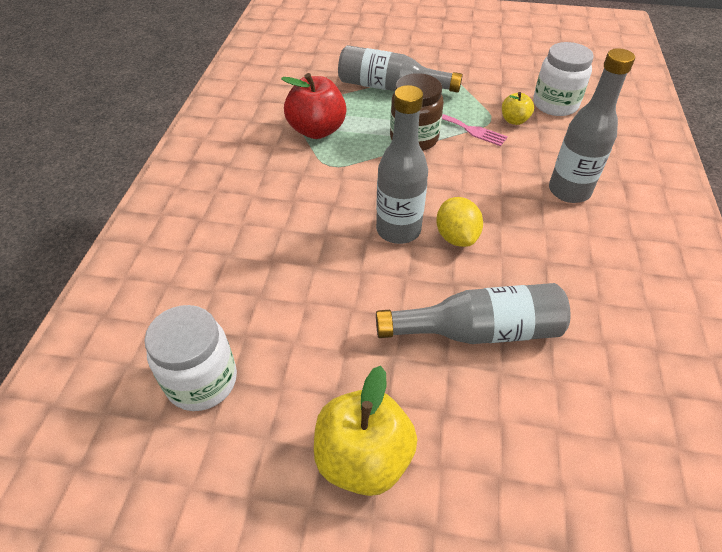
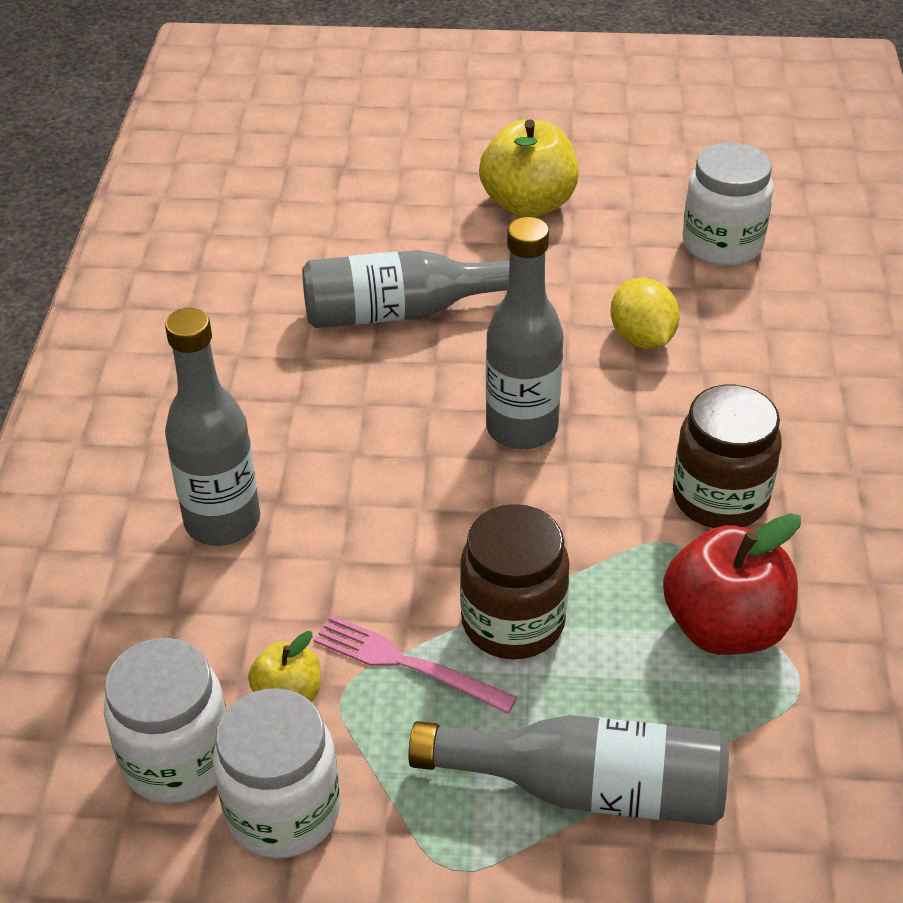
camera: 175 degrees right, 5 degrees down
(294, 183) = (720, 498): none -> brown jar
(456, 237) = (429, 425): yellow lemon -> yellow lemon (642, 338)
(508, 89) = (283, 811): none -> white jar

